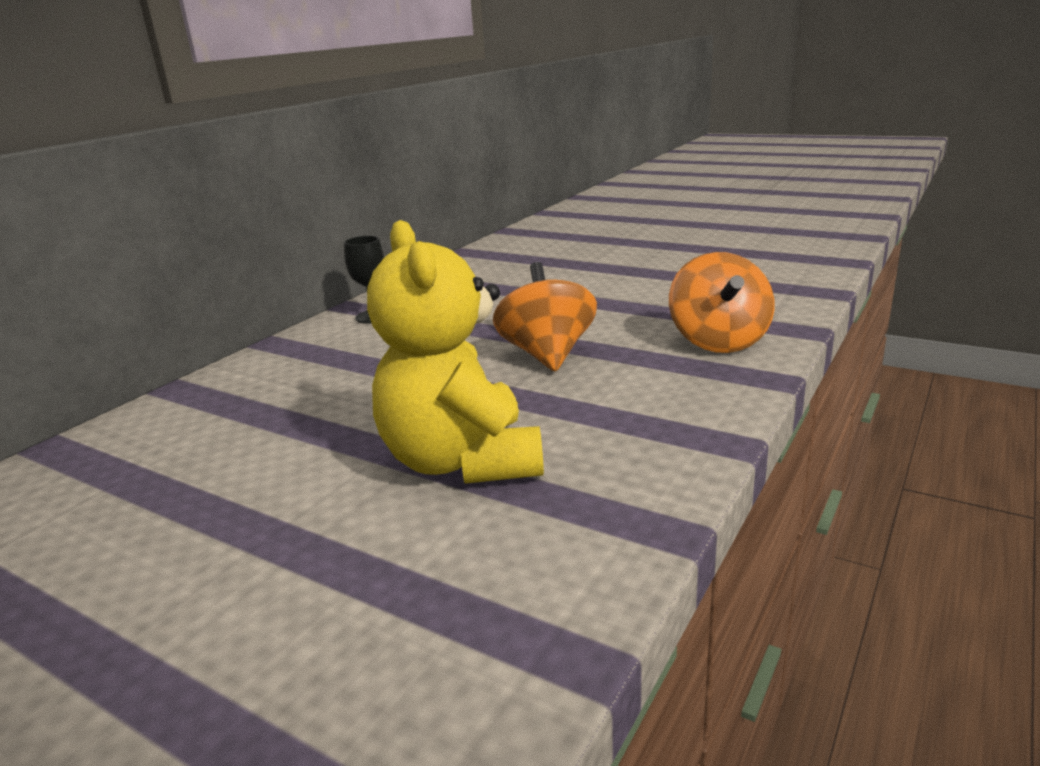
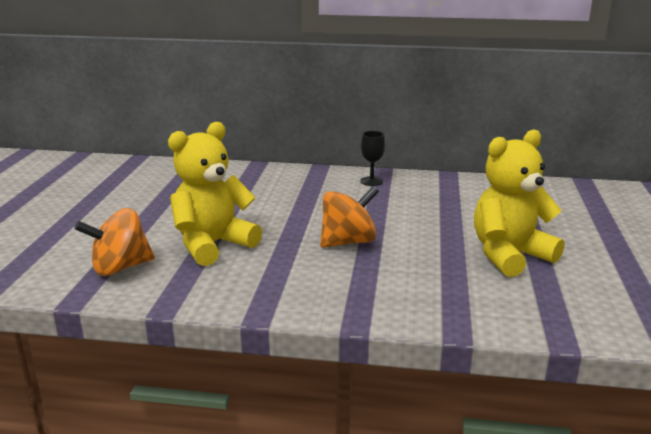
camera: 65 degrees right, 0 degrees up
(648, 283) = (509, 255): none -> yellow teddy bear
(718, 341) = (408, 296): orange spinning top -> orange spinning top (120, 267)

